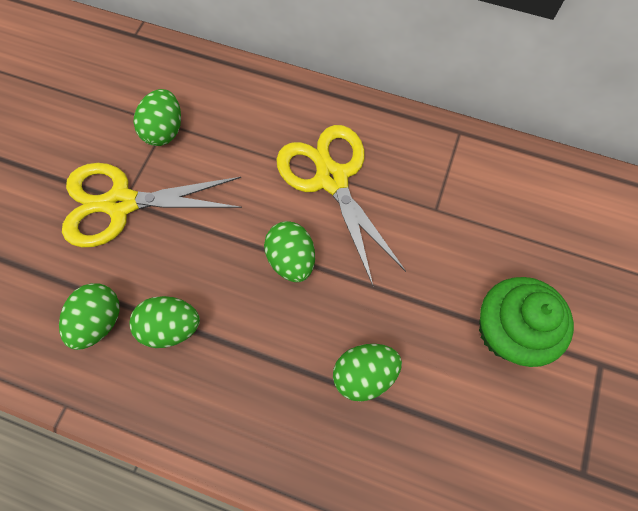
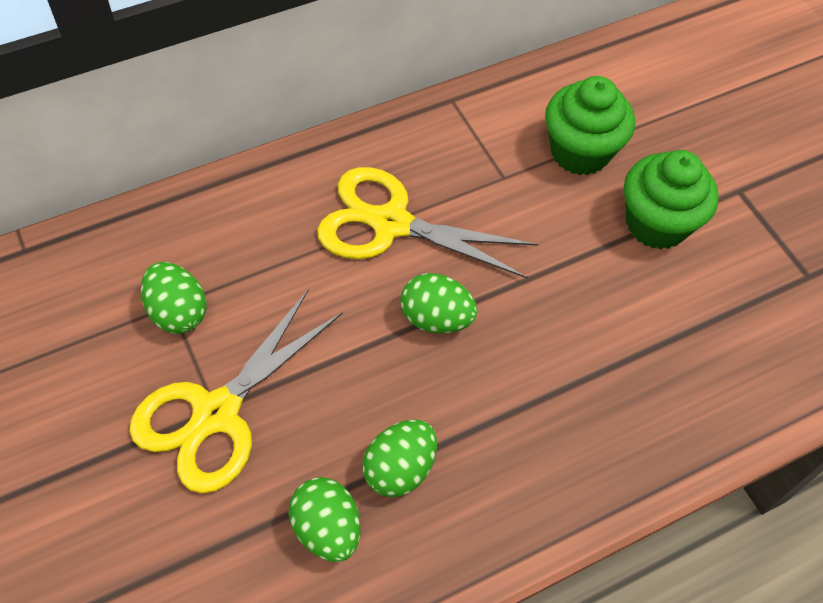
camera: 50 degrees left, 10 degrees down
(364, 374) = (596, 351): green egg -> none
(508, 236) = (580, 152): none -> green cupcake

